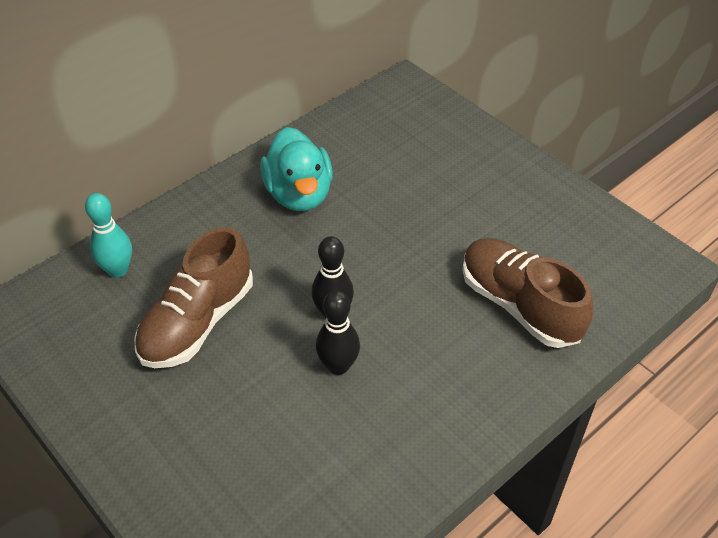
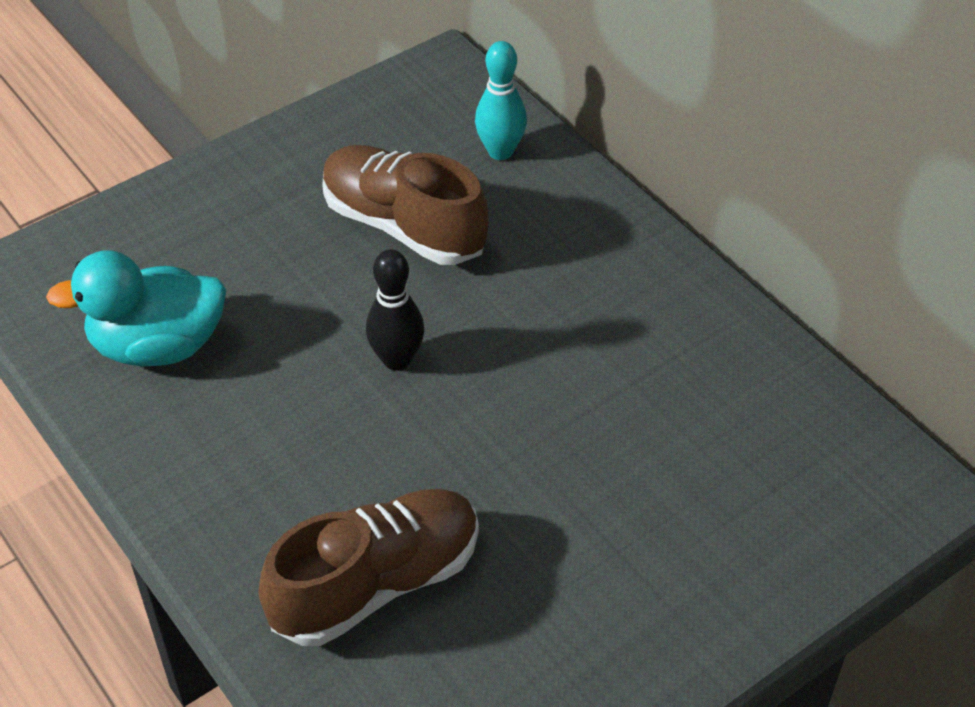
camera: 95 degrees right, 0 degrees up
(299, 194) = (632, 331): turquoise duck -> turquoise duck (158, 346)
(338, 366) = (307, 360): black bowling pin -> none

